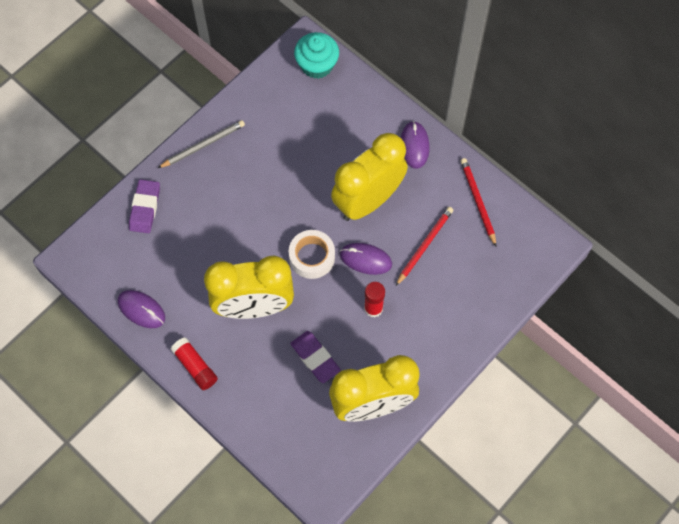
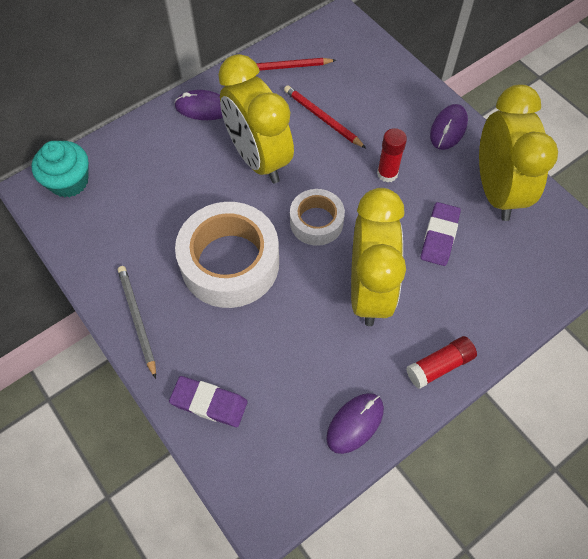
camera: 80 degrees left, 5 degrees down
(262, 199) = (230, 263): none -> white tape
(315, 358) = (439, 236): purple eraser -> purple eraser turned 45 degrees counterclockwise
(365, 259) = (328, 172): purple mouse -> purple mouse (448, 129)

